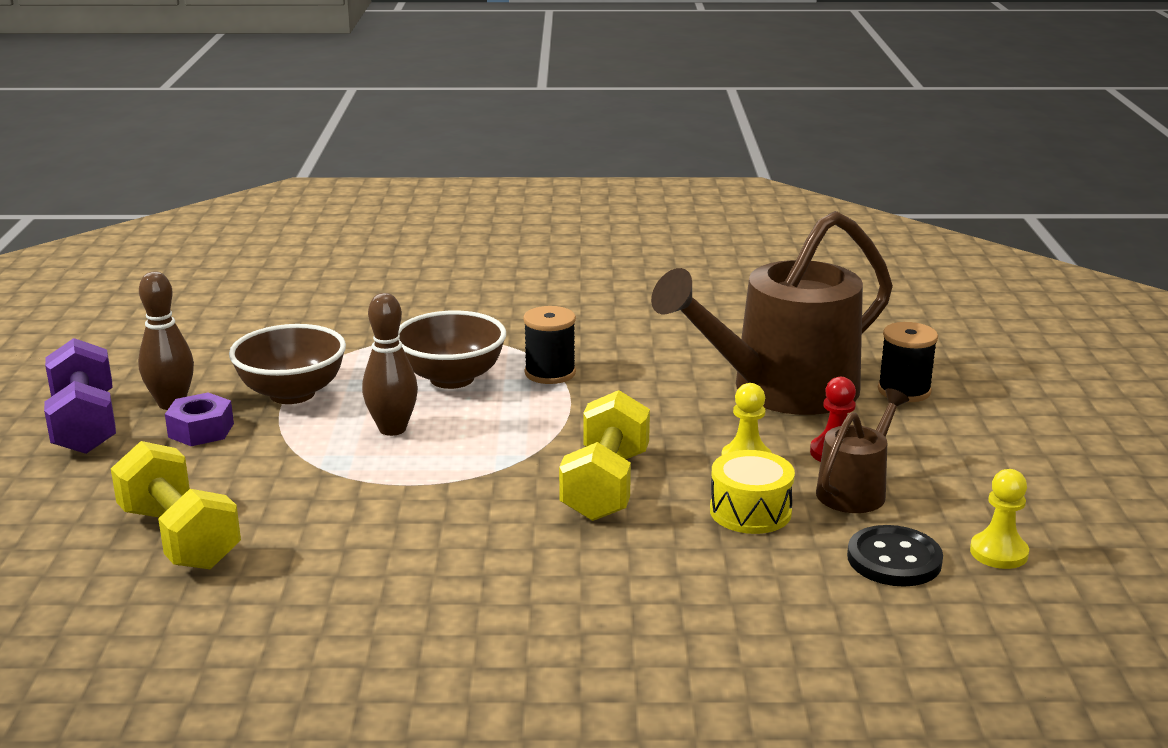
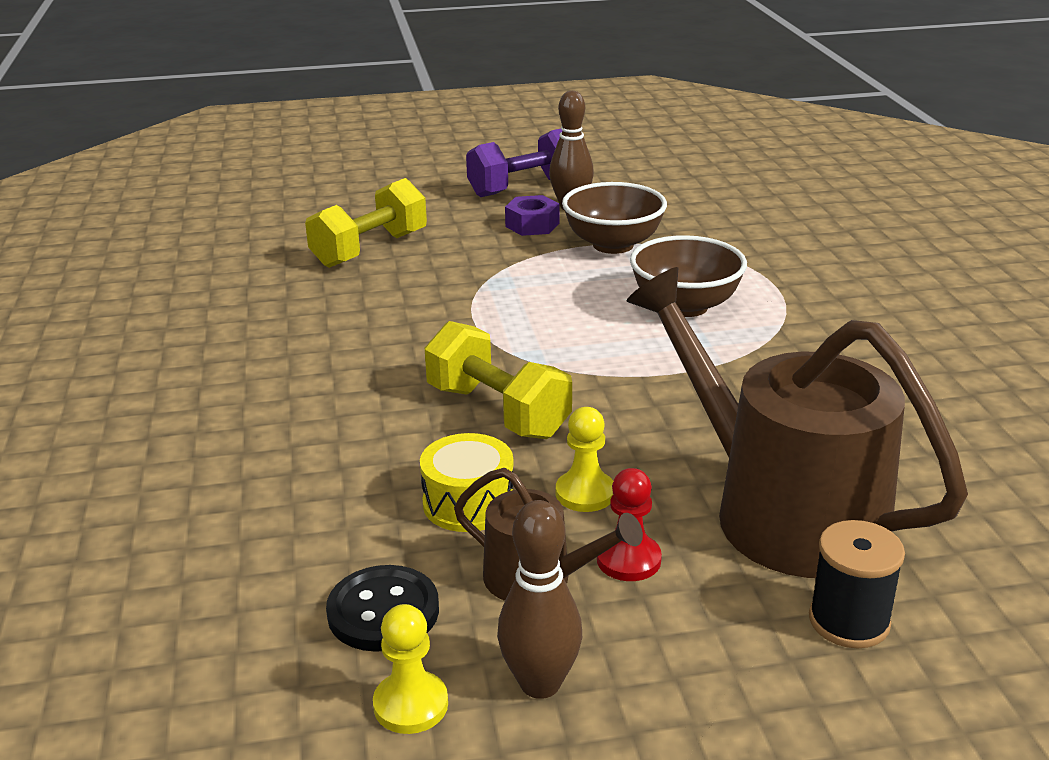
camera: 80 degrees right, 5 degrees up
(392, 429) = (568, 295): brown bowling pin -> brown bowling pin (540, 683)
(550, 373) = (730, 354): black spool -> none
(605, 486) = (497, 411): yellow dumbbell -> yellow dumbbell turned 45 degrees clockwise

